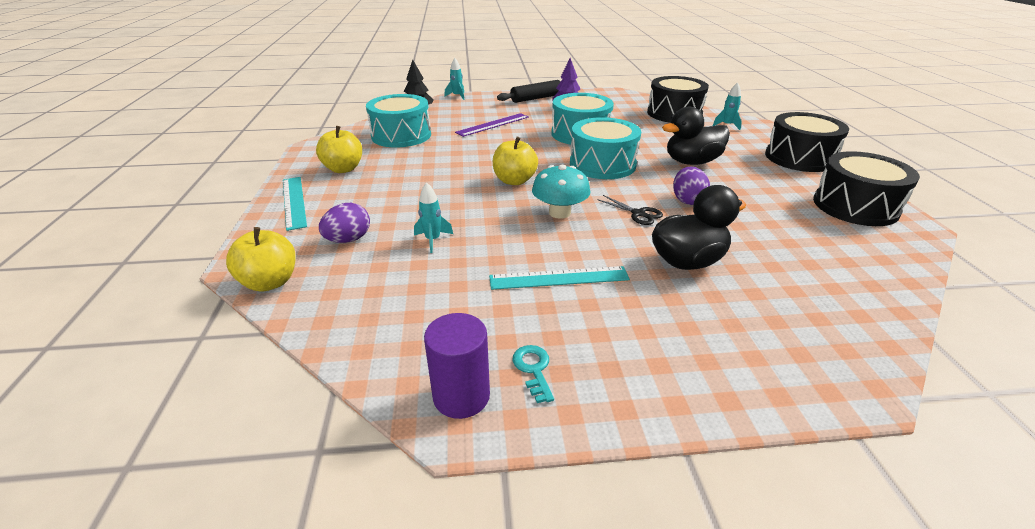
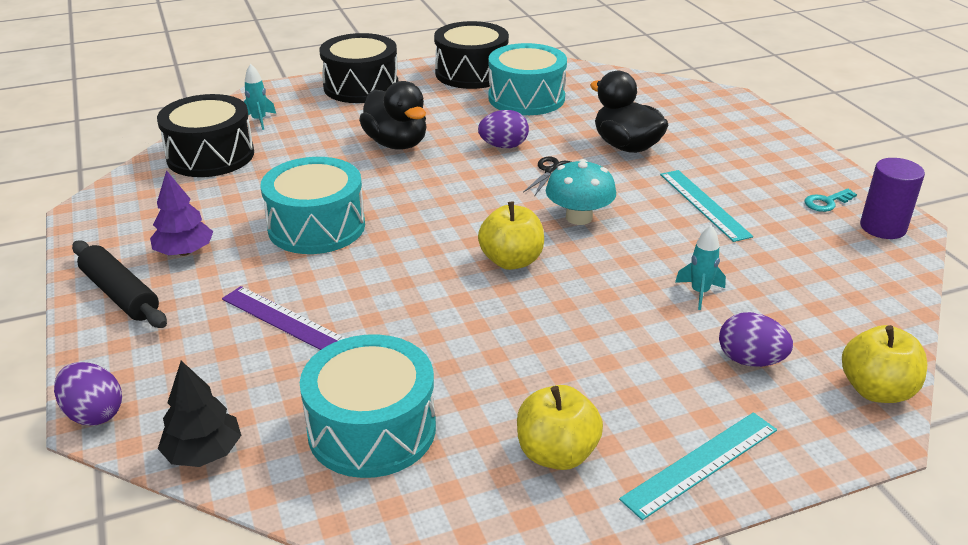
camera: 105 degrees left, 0 degrees up
(457, 96) = (94, 413): turquoise rocket -> purple egg
(602, 164) = (427, 200): turquoise drum -> turquoise drum (526, 98)

